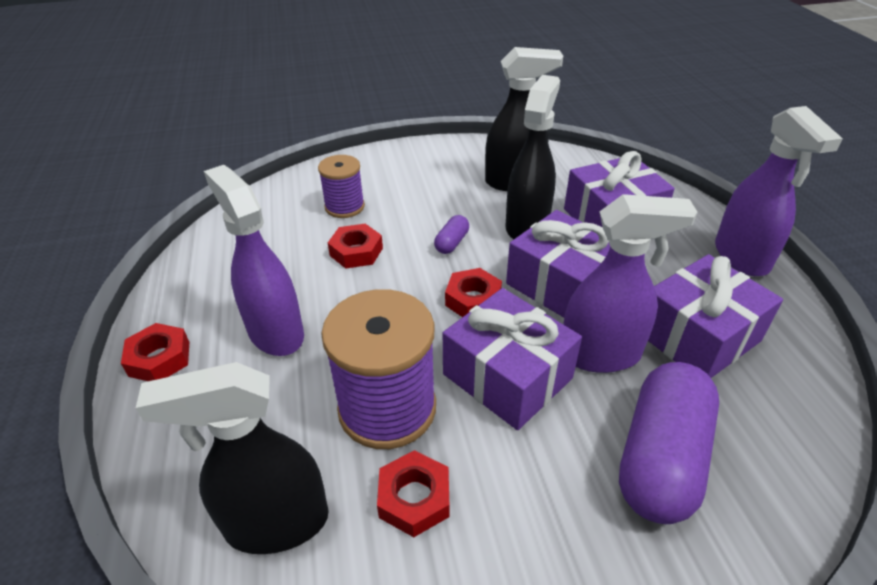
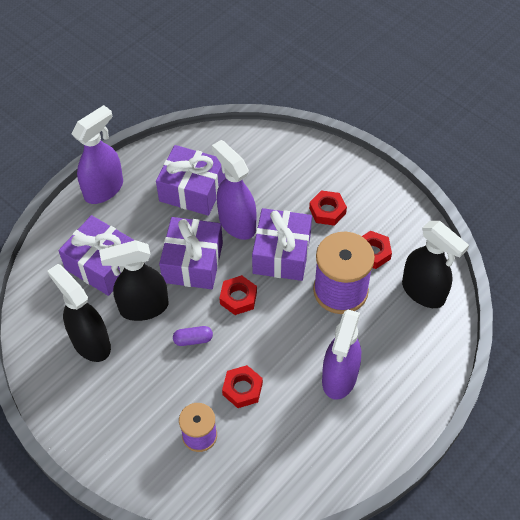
camera: 125 degrees left, 15 degrees up
(159, 358) = (402, 420): red nut -> red nut (327, 211)
(661, 458) = (282, 181): purple capsule -> none

